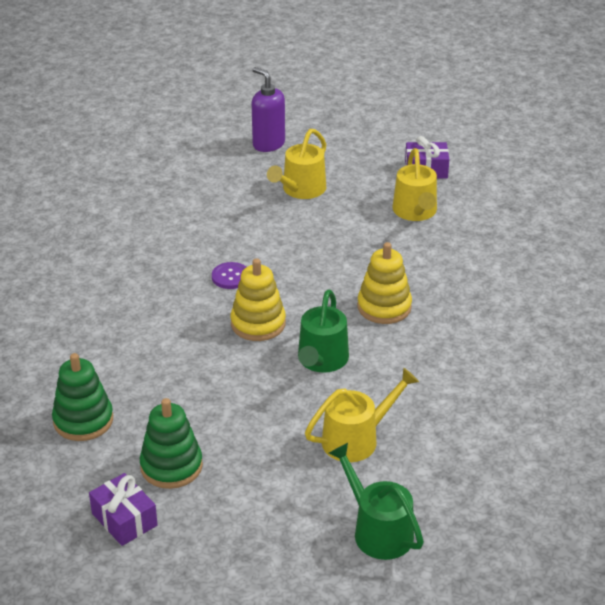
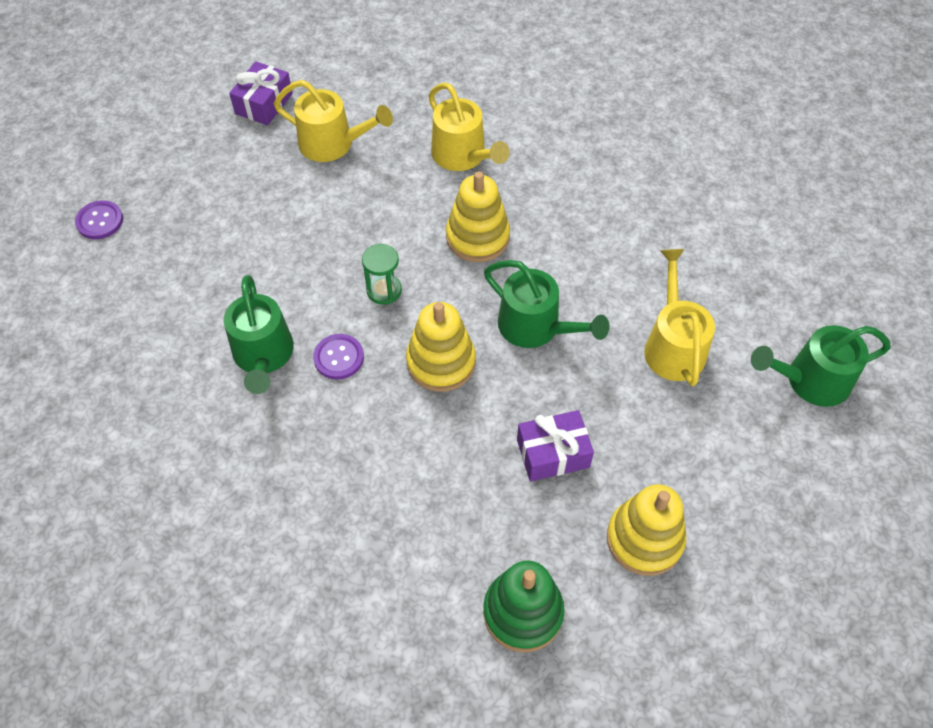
camera: 65 degrees left, 20 degrees up
(124, 519) = (713, 620): purple gift -> purple gift (553, 453)
(171, 466) = (644, 539): green stacking toy -> yellow stacking toy
(210, 245) = (263, 355): none -> green watering can
(268, 144) = (100, 221): purple soap dispenser -> purple button
(301, 190) = (217, 226): yellow watering can -> yellow watering can (462, 156)
(301, 278) = (384, 290): none -> green hourglass

